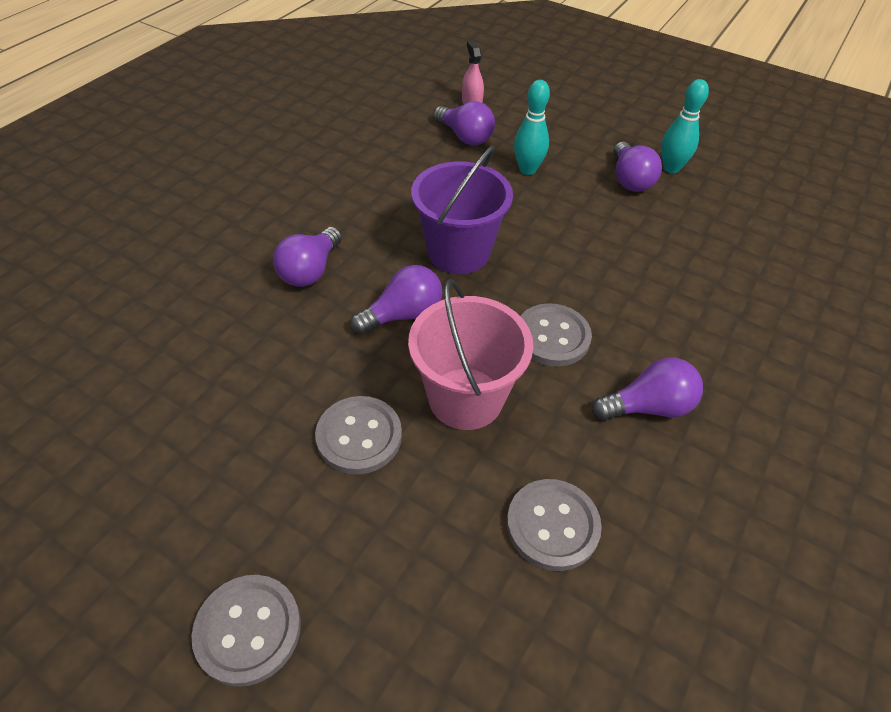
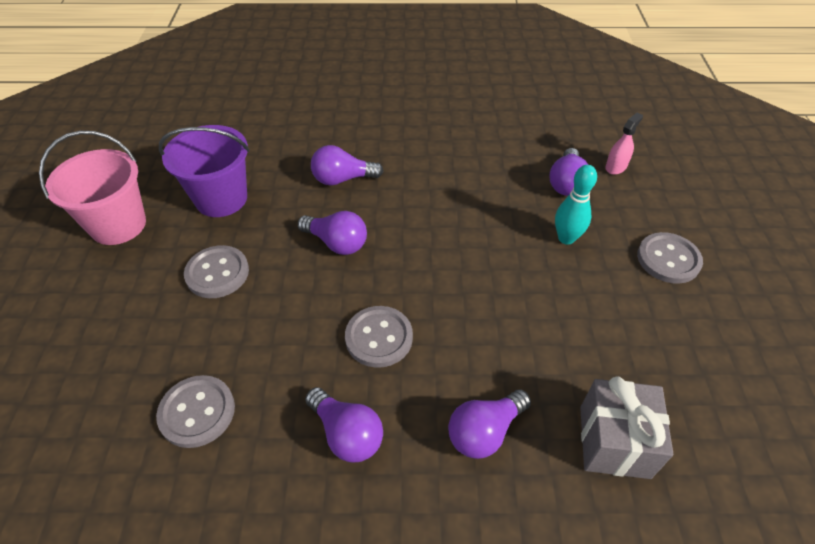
camera: 60 degrees right, 0 degrees up
(248, 630) = (63, 293): grey button -> grey button (668, 259)
(458, 252) = (425, 242): purple bucket -> purple bucket (221, 199)
(465, 398) = (282, 312): pink bucket -> pink bucket (118, 225)
(629, 180) = (630, 313): purple light bulb -> purple light bulb (485, 431)
(671, 168) = (685, 339): turquoise bowling pin -> none
(738, 249) = (614, 441): none -> grey gift

